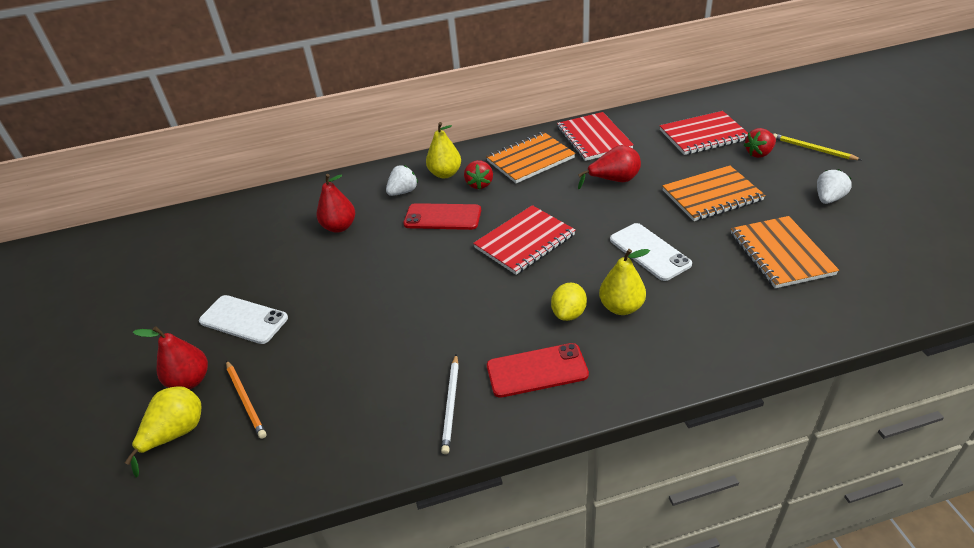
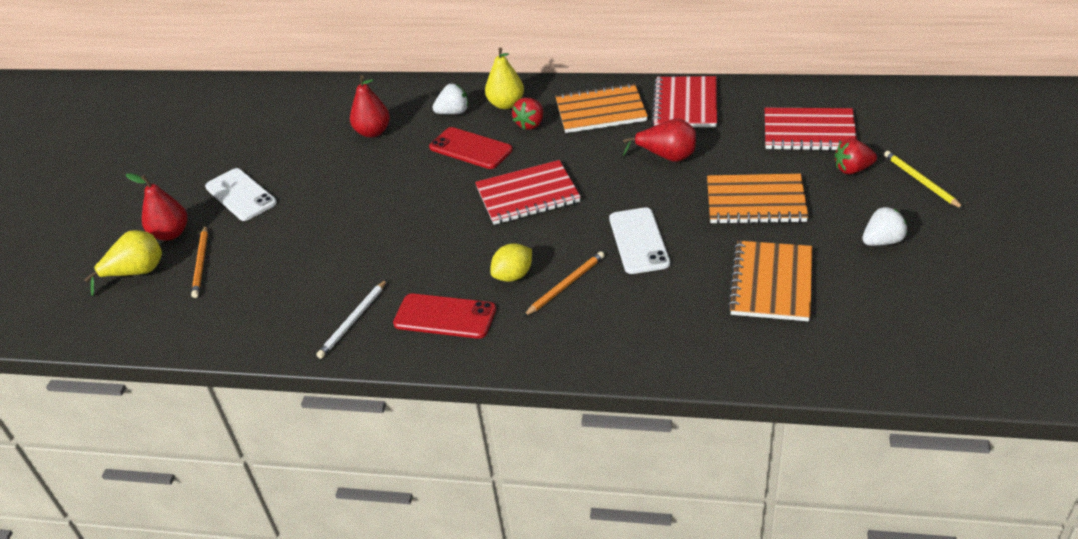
camera: 25 degrees right, 0 degrees up
(621, 307) = (566, 285): yellow pear -> orange pencil

